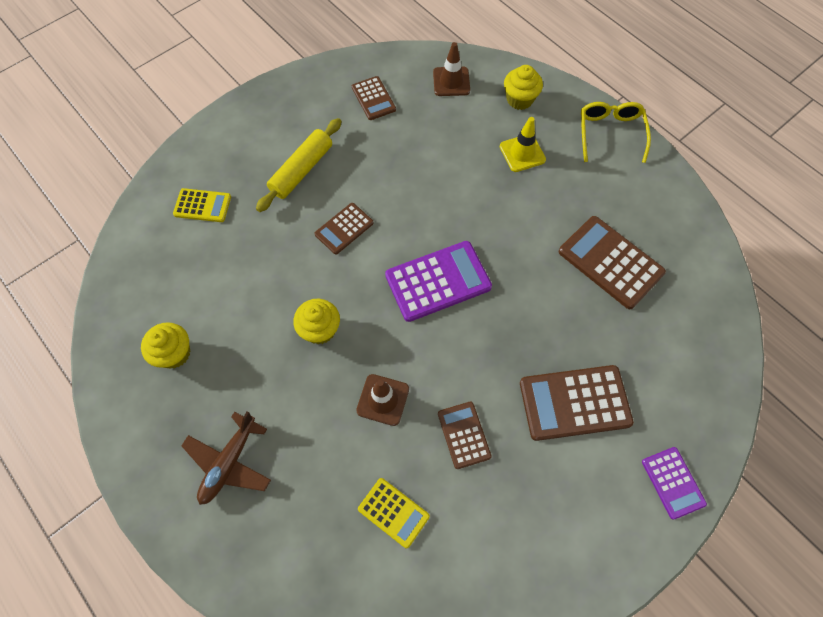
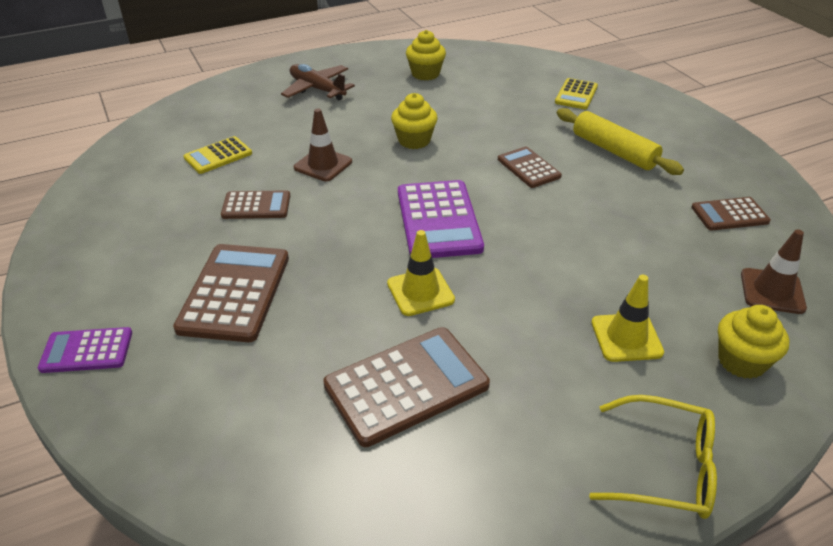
camera: 105 degrees right, 25 degrees down
(525, 274) = (420, 292): none -> yellow traffic cone

